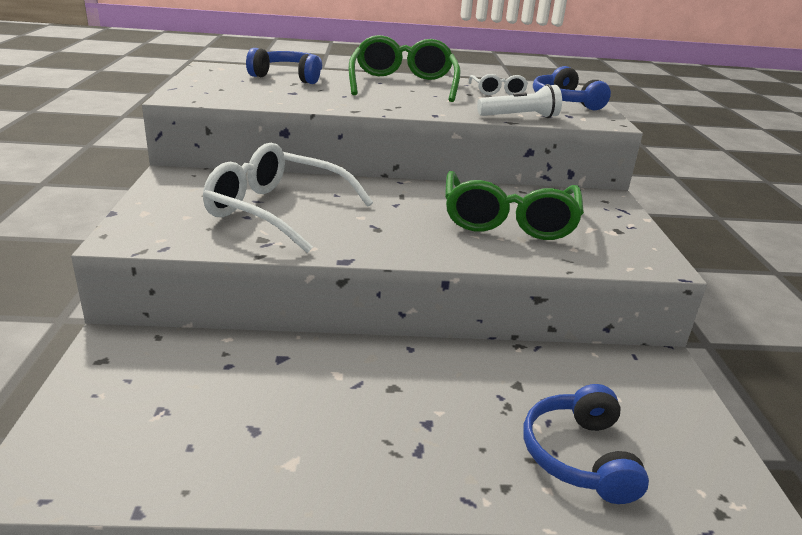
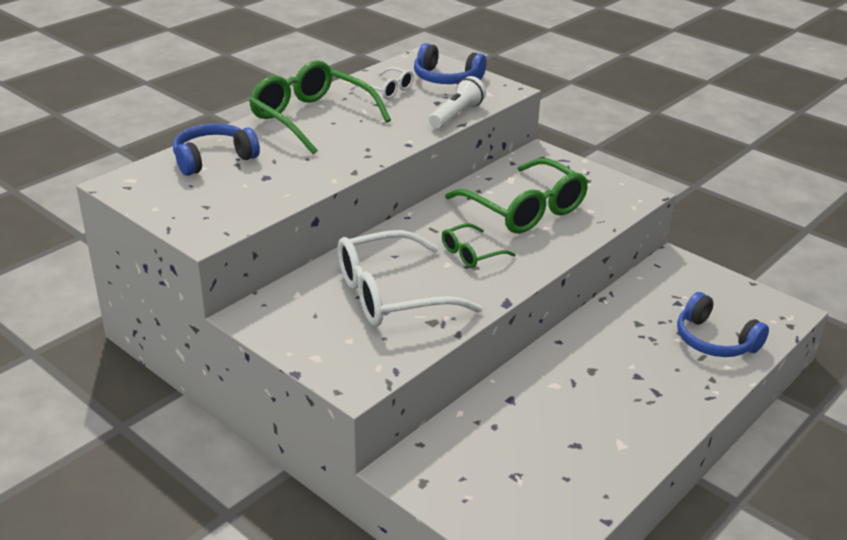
camera: 45 degrees left, 5 degrees up
(395, 221) = (471, 253): none -> green glasses

